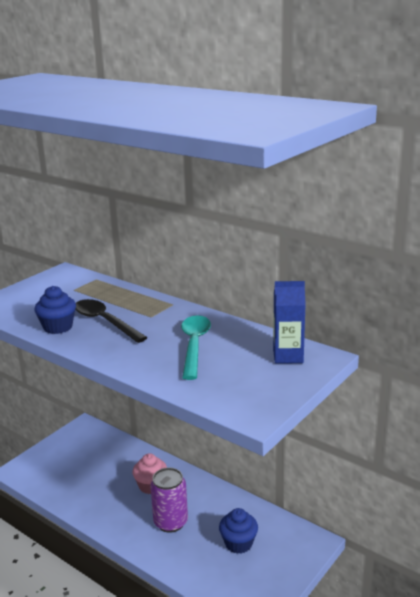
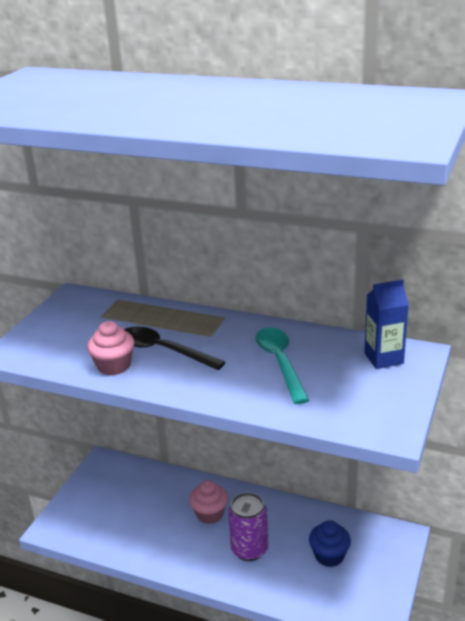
camera: 15 degrees left, 5 degrees up
(58, 327) = (114, 366): blue cupcake -> pink cupcake

